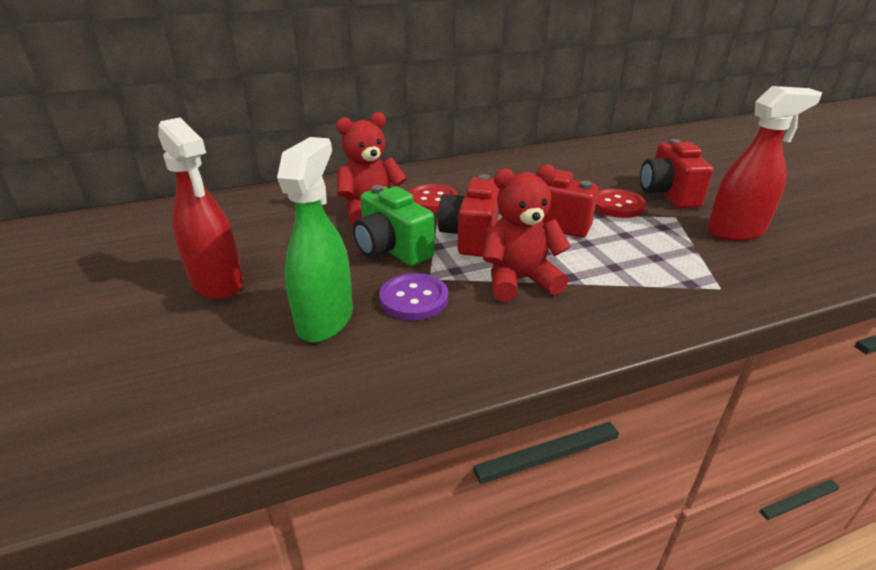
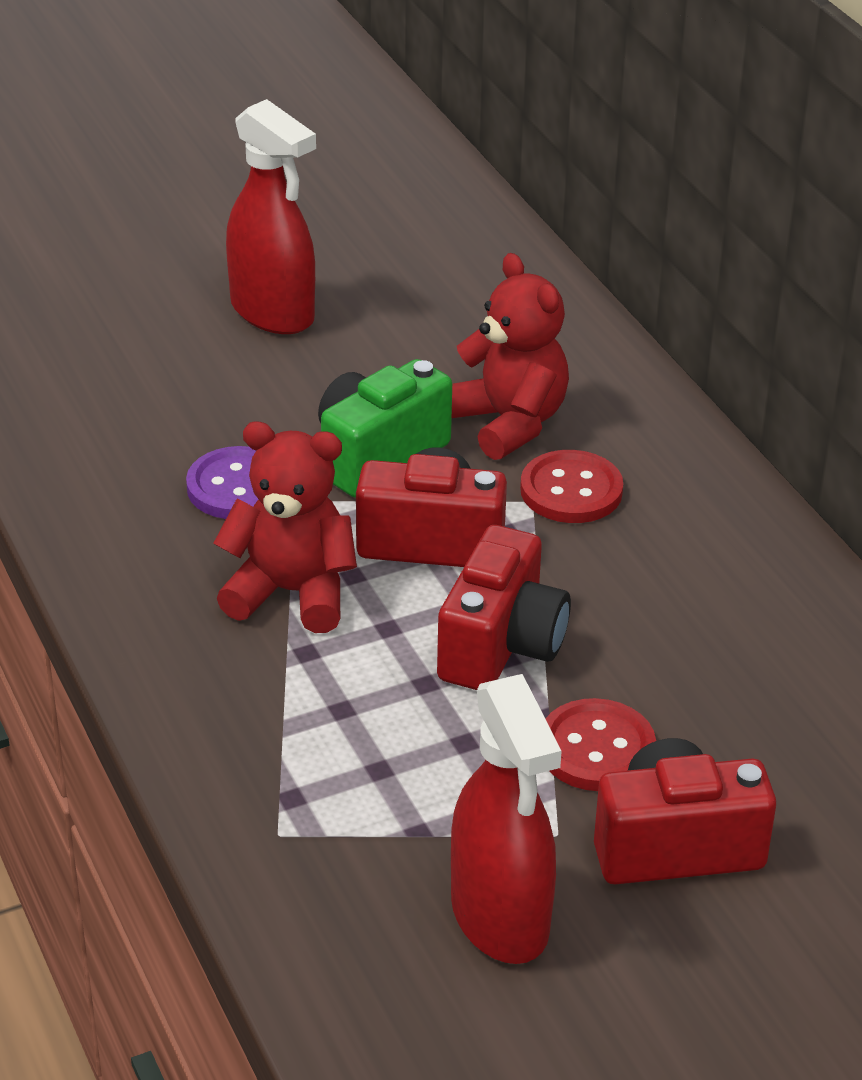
camera: 85 degrees right, 5 degrees up
(217, 283) = (273, 312): red spray bottle -> red spray bottle turned 90 degrees counterclockwise
(325, 319) = (189, 414): green spray bottle -> none
(519, 280) = (291, 593): red teddy bear -> red teddy bear turned 60 degrees counterclockwise

